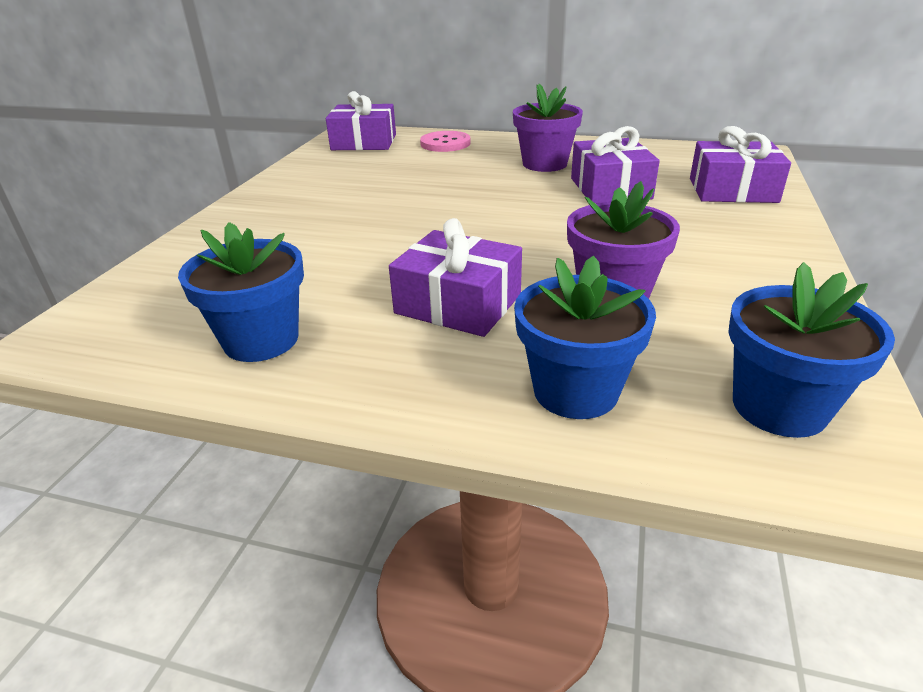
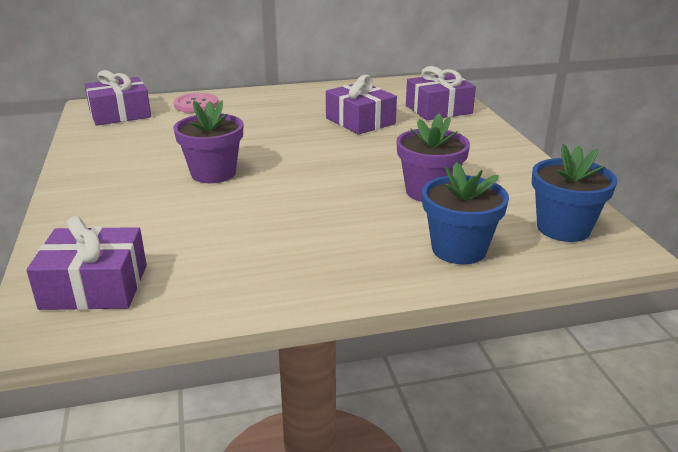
camera: 30 degrees left, 5 degrees down
(261, 340) = (224, 276): blue flower pot -> none
(458, 304) = (338, 219): purple gift -> purple gift (95, 287)
(544, 164) = (295, 110): purple flower pot -> purple flower pot (213, 173)

